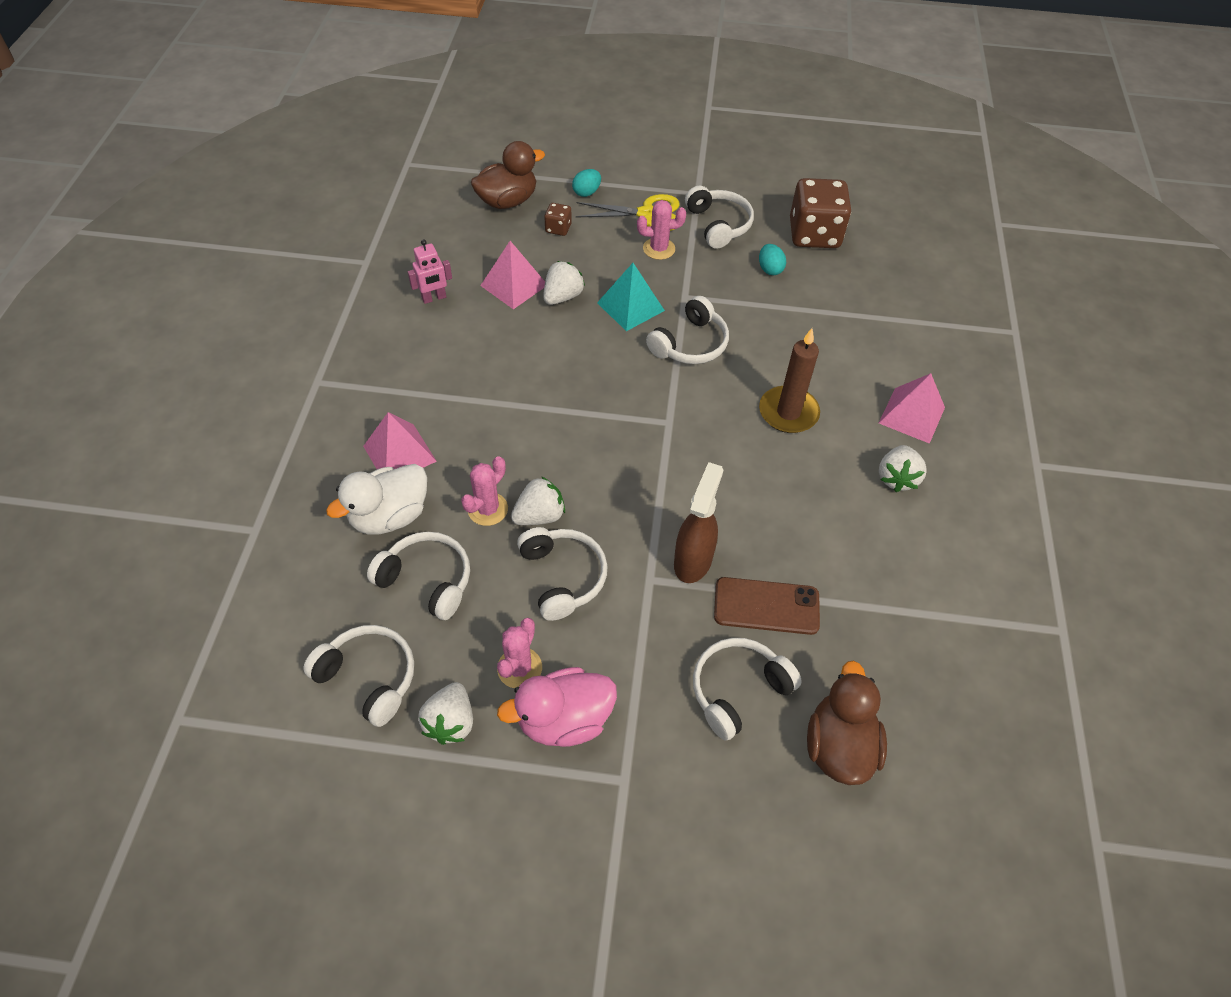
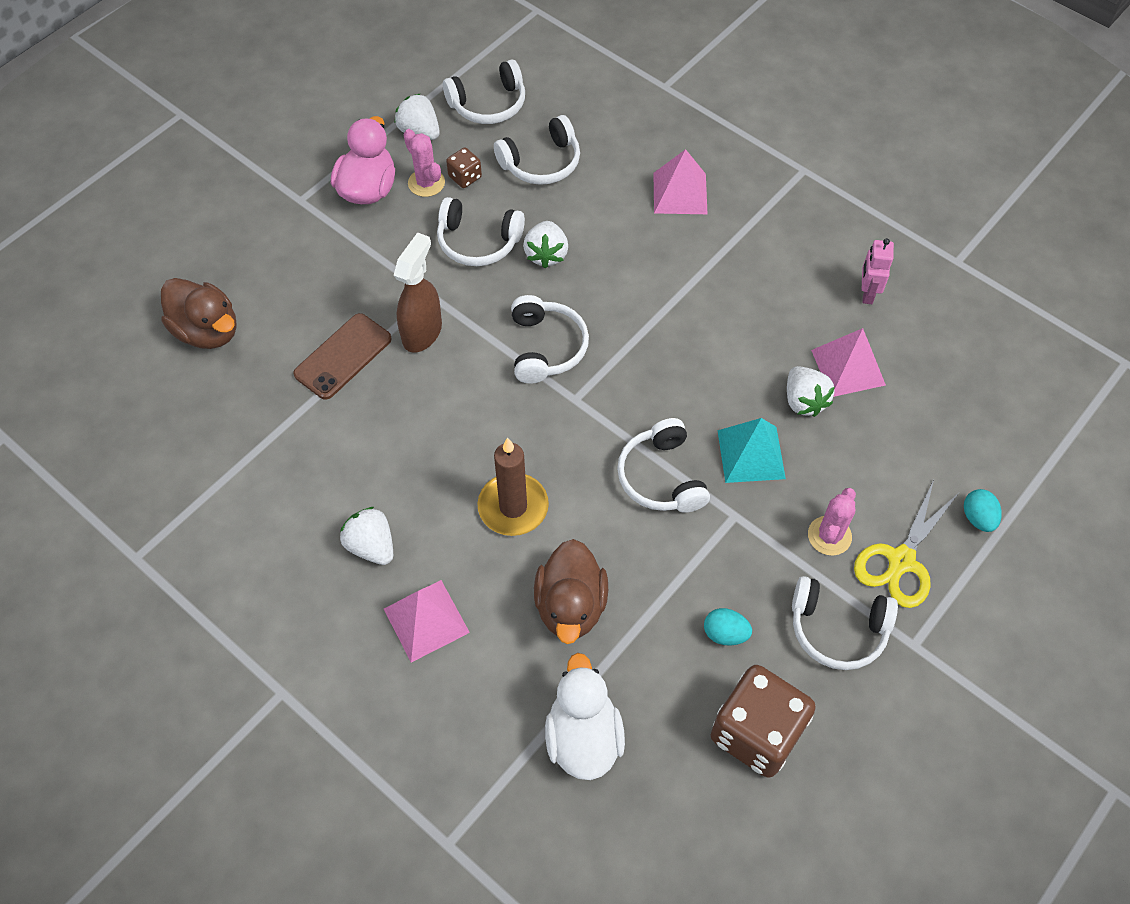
camera: 125 degrees right, 5 degrees up
(390, 516) = (618, 164): white duck -> white duck (583, 737)
(488, 509) = (578, 225): pink cactus -> none
(507, 201) = (1001, 428): brown duck -> brown duck (570, 606)
(558, 228) = (922, 453): brown dice -> brown dice (465, 177)
(693, 560) = (422, 332): brown spray bottle -> brown spray bottle turned 120 degrees counterclockwise
(738, 690) = (298, 297): white headphones -> white headphones (545, 347)

